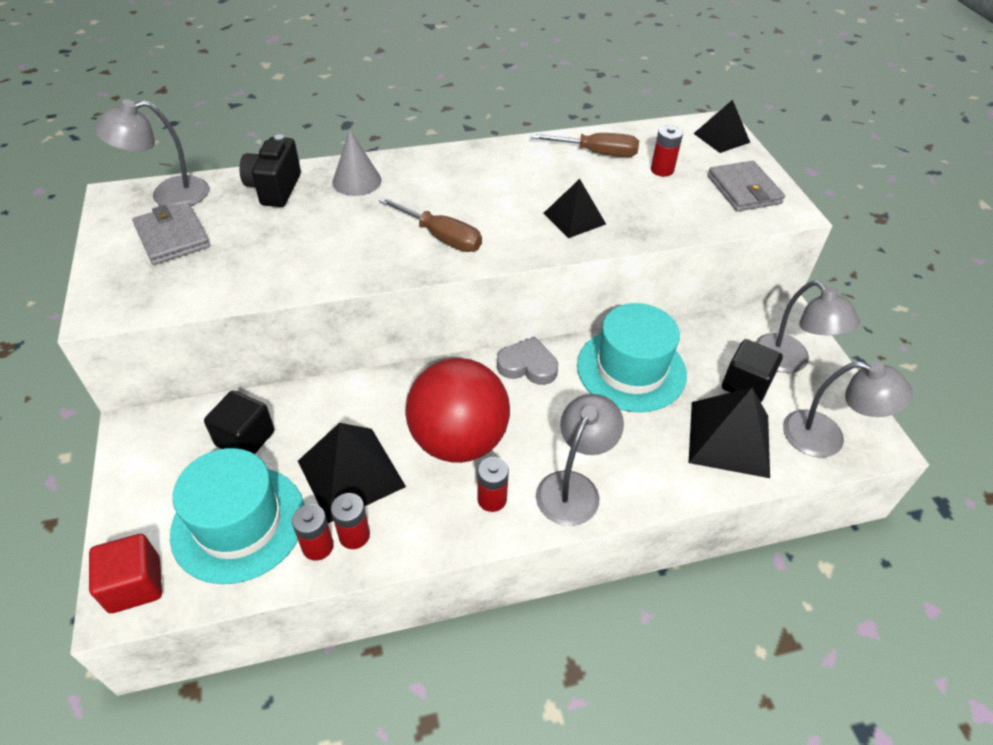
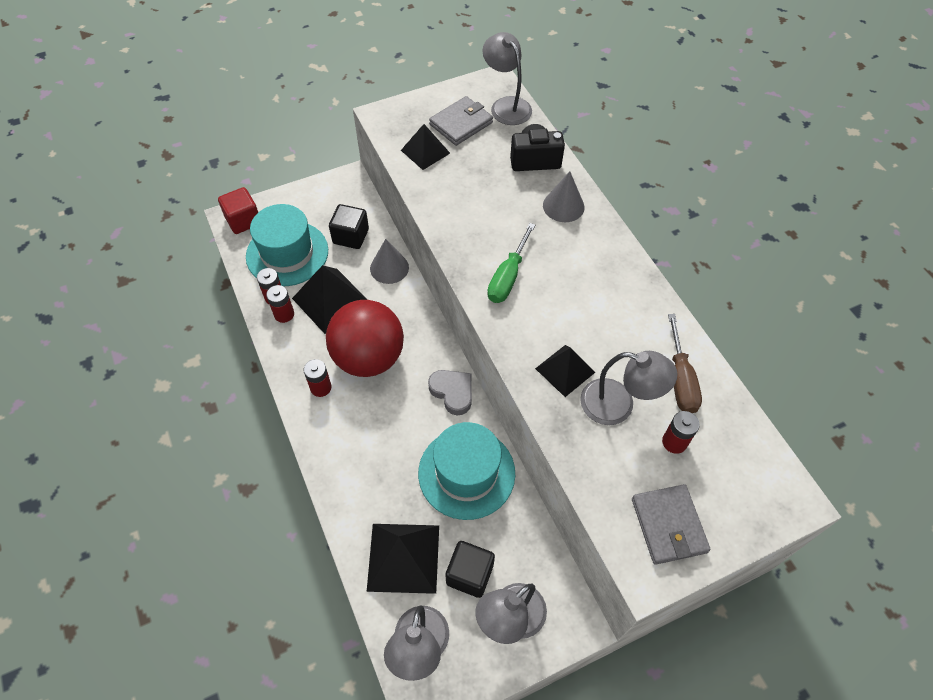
camera: 80 degrees right, 10 degrees up
(321, 401) = (389, 268): none -> grey cone
(441, 237) = (508, 276): brown screwdriver -> green screwdriver
(527, 366) = (452, 392): grey heart -> grey heart turned 45 degrees counterclockwise
(573, 487) = (337, 439): grey lamp -> grey lamp (618, 405)
(721, 138) = (766, 504): black pyramid -> black pyramid (425, 151)
(743, 190) = (668, 525): grey wallet -> grey wallet turned 75 degrees counterclockwise

